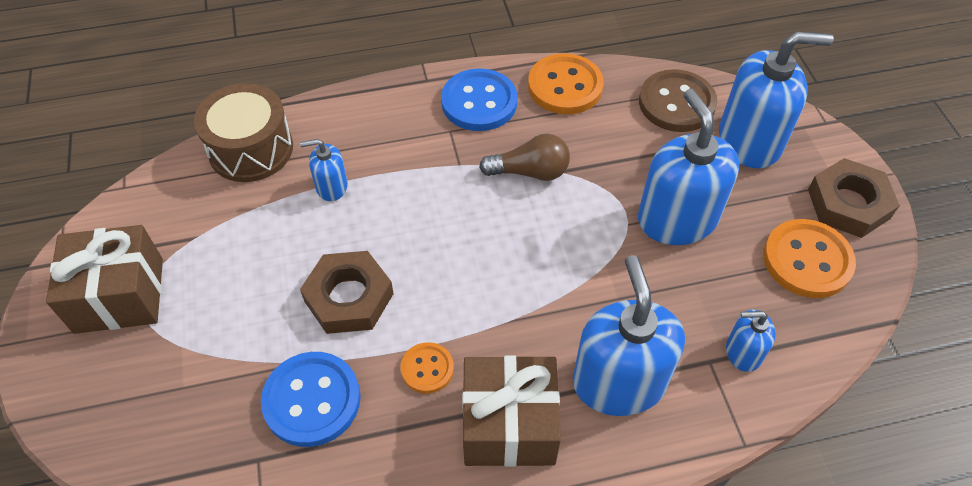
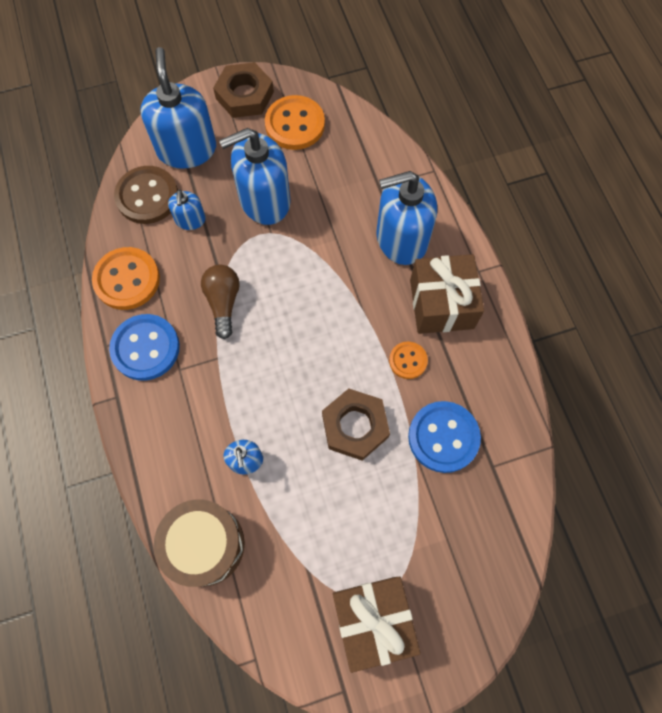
camera: 95 degrees left, 15 degrees up
(743, 352) = (370, 167): blue soap dispenser -> blue soap dispenser (190, 220)

